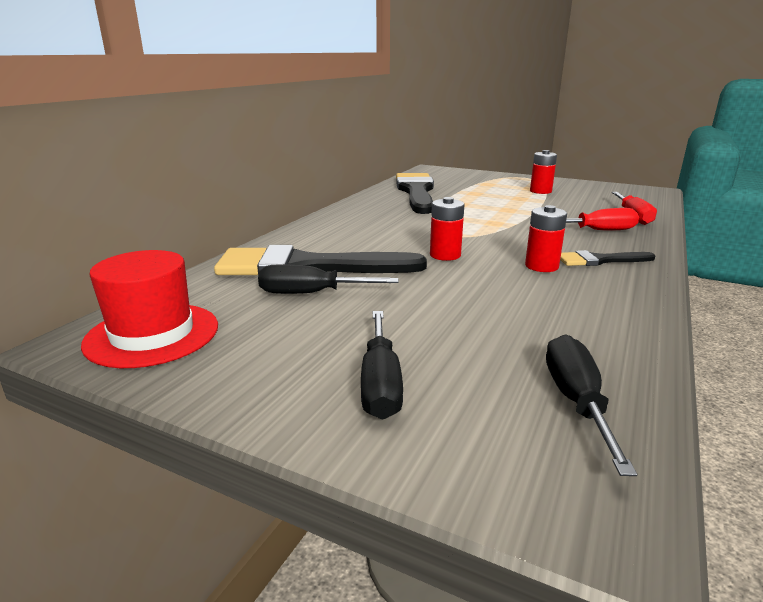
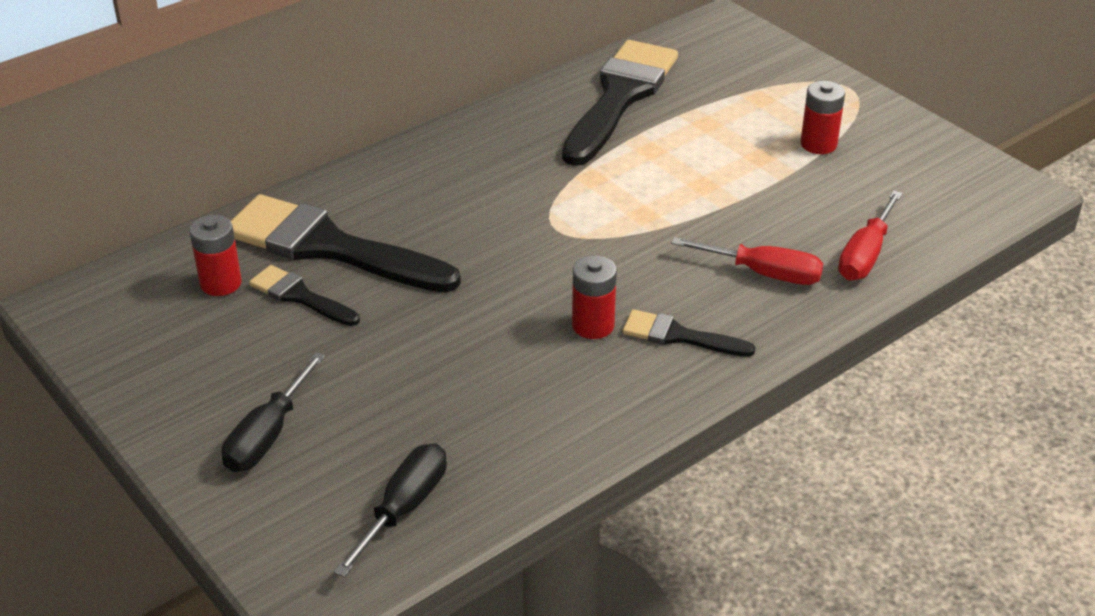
camera: 25 degrees right, 15 degrees up
(152, 334) = (125, 313): red hat -> none
(311, 293) = (299, 296): black screwdriver -> black brush
(445, 255) = (502, 270): red battery -> red battery (221, 283)

